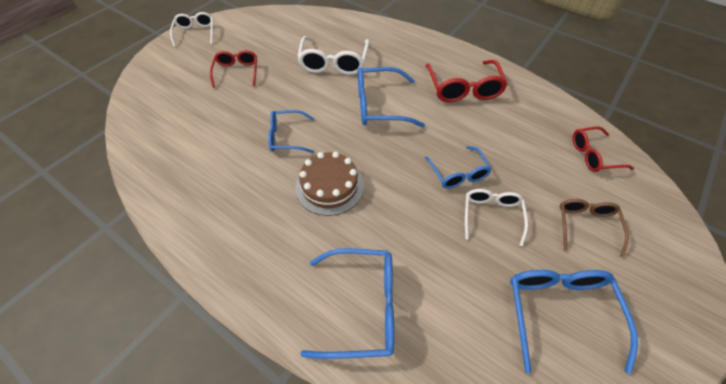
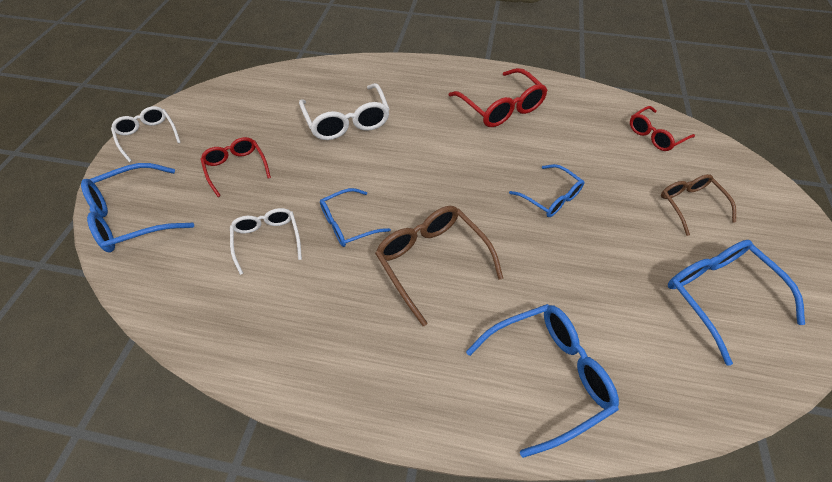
camera: 25 degrees left, 0 degrees up
(329, 186) = (431, 261): brown cake -> brown glasses
(379, 106) = (428, 153): blue glasses -> blue glasses (133, 217)
(491, 215) = (606, 228): white glasses -> white glasses (267, 240)

